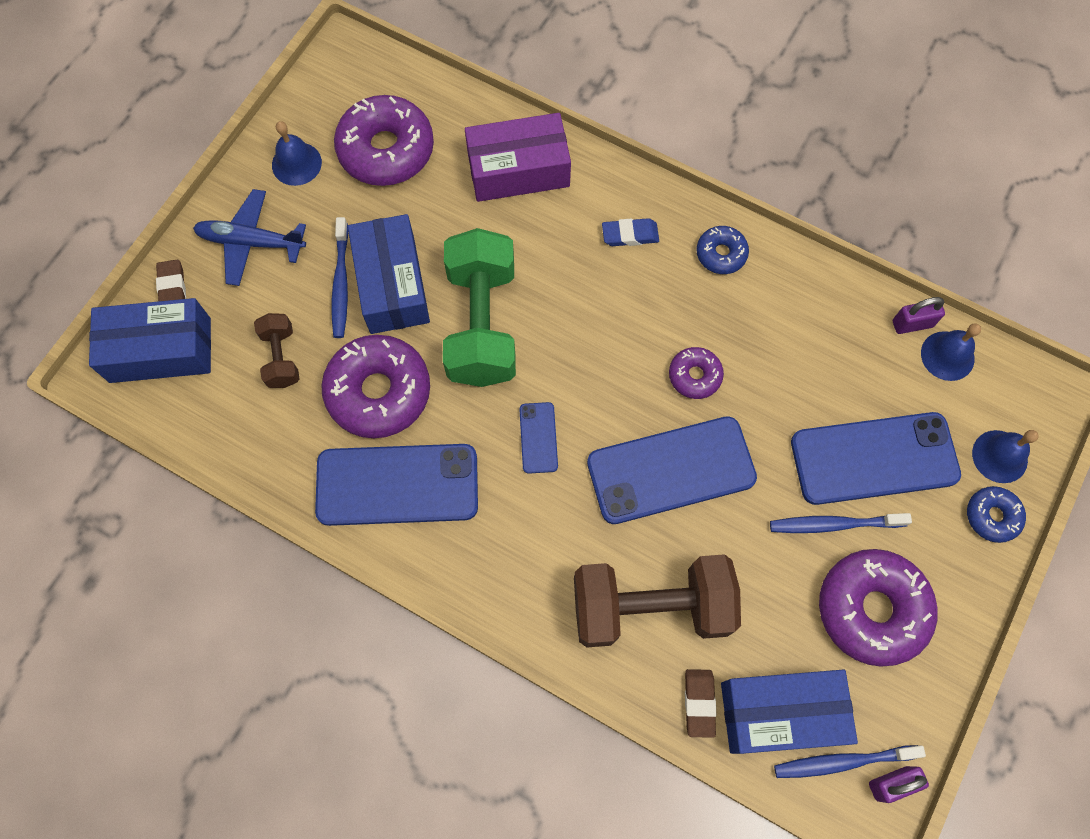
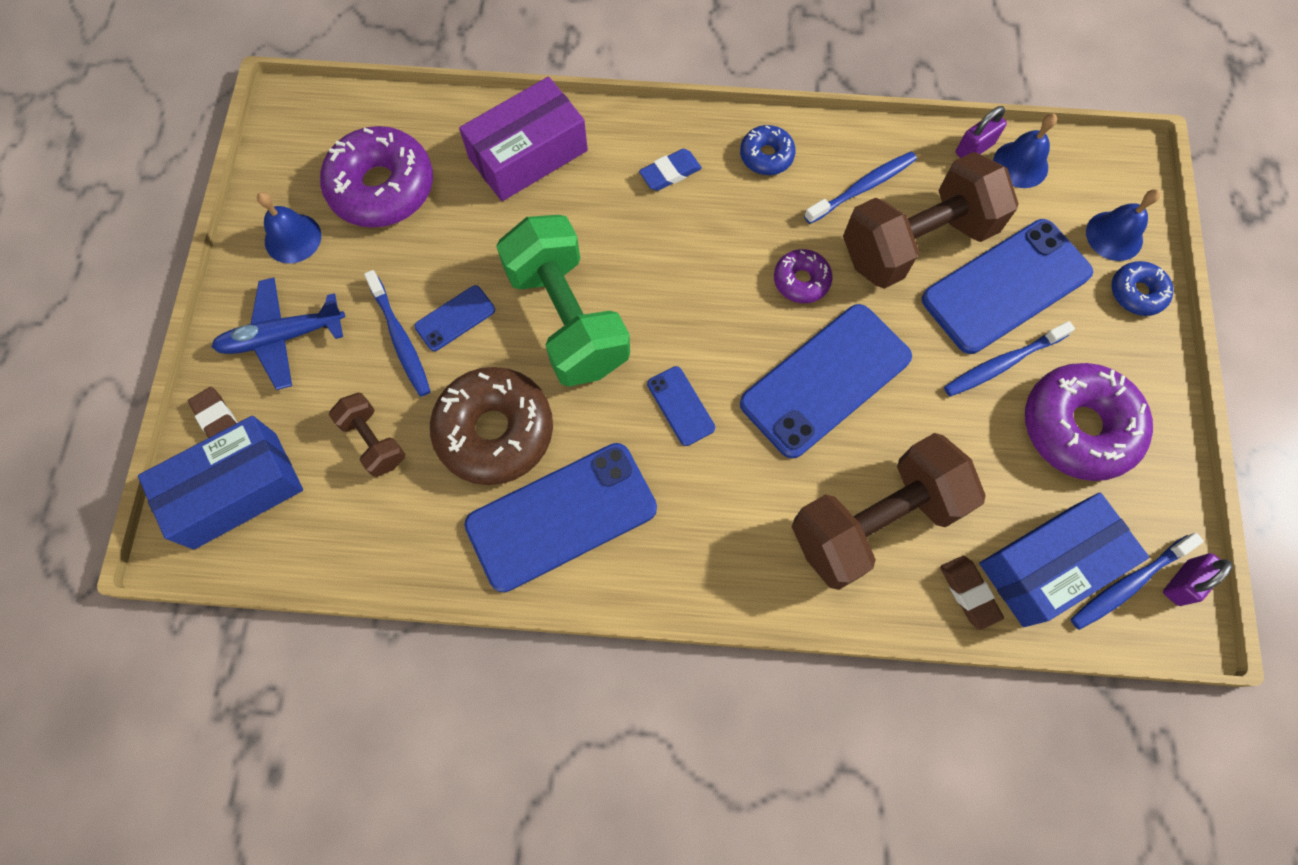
camera: 25 degrees left, 0 degrees up
(378, 392) = (495, 431): purple donut -> brown donut
(392, 285) = (455, 318): blue box -> blue phone
(791, 317) = (862, 188): none -> blue toothbrush
(814, 385) = (916, 242): none -> brown dumbbell

